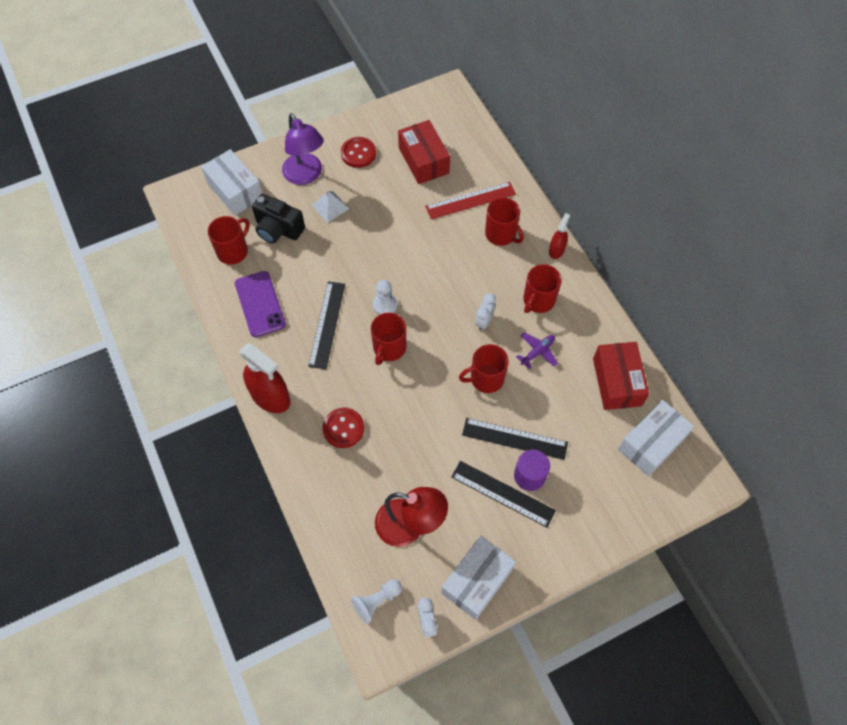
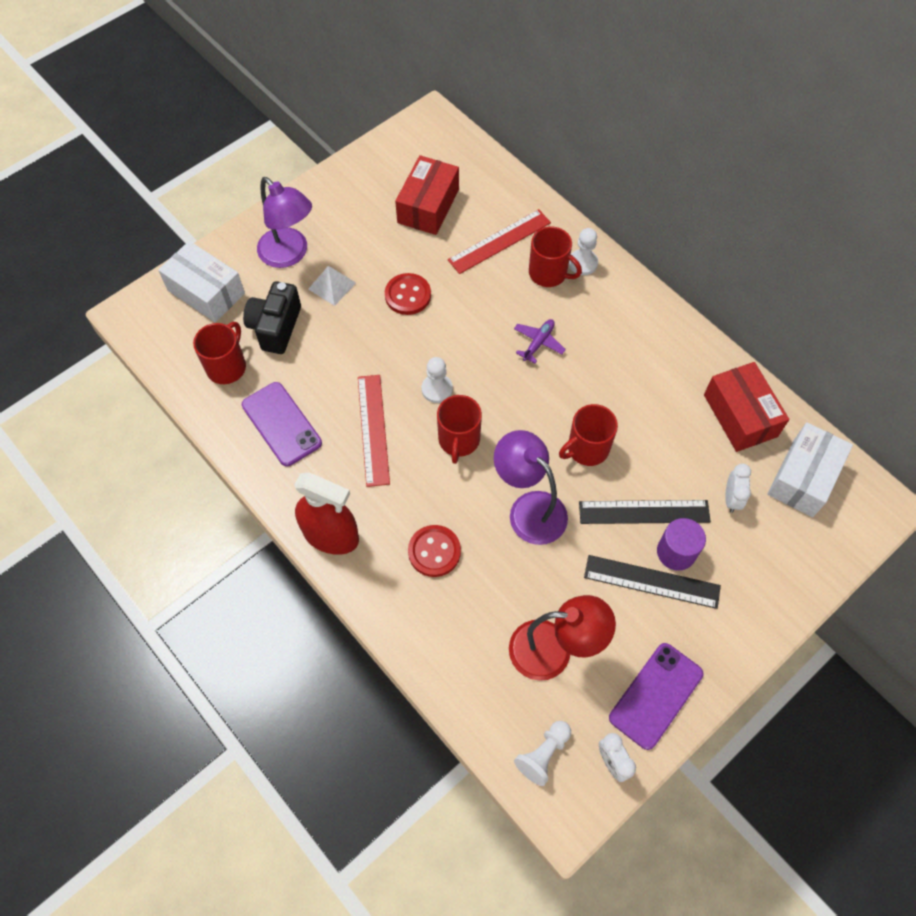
camera: 15 degrees left, 0 degrees up
(278, 229) = (275, 327): black camera -> black camera turned 90 degrees clockwise
(327, 324) = (373, 429): black ruler -> red ruler
(358, 153) = (346, 214): red button -> red button (408, 295)
(423, 160) = (428, 206): red box -> red box turned 60 degrees clockwise
(426, 414) = (529, 508): none -> purple lamp
(477, 581) = (656, 695): white box -> purple phone
(484, 321) = (562, 381): white clock -> white clock (731, 498)
(531, 232) = (583, 263): none -> white pawn
(537, 352) = (637, 402): purple plane -> purple plane (538, 343)
(538, 300) = (618, 341): red mug -> none
(556, 250) = (619, 278): red spray bottle -> none

